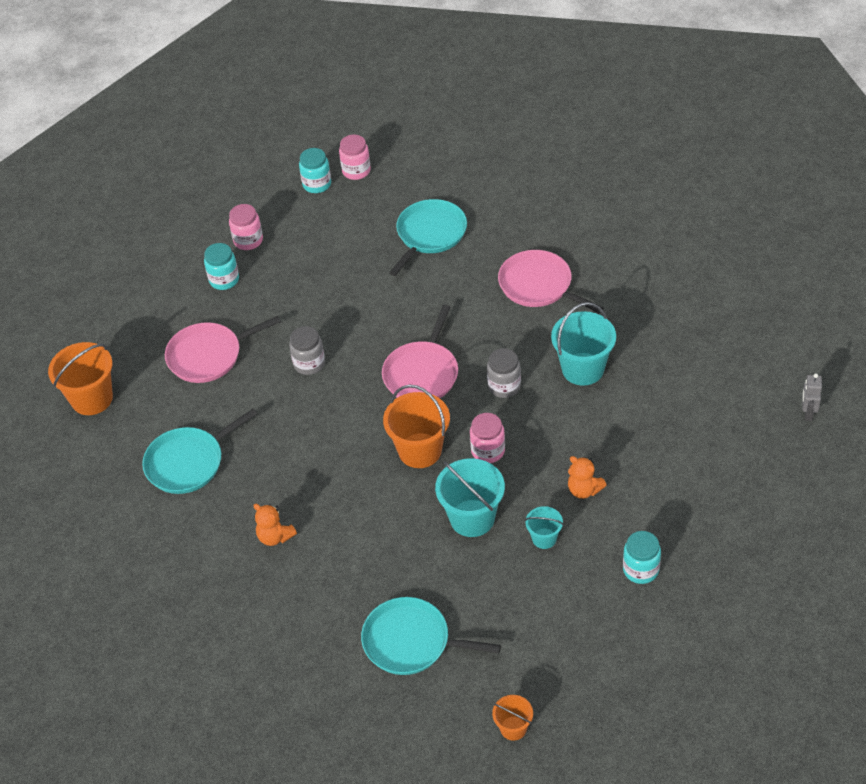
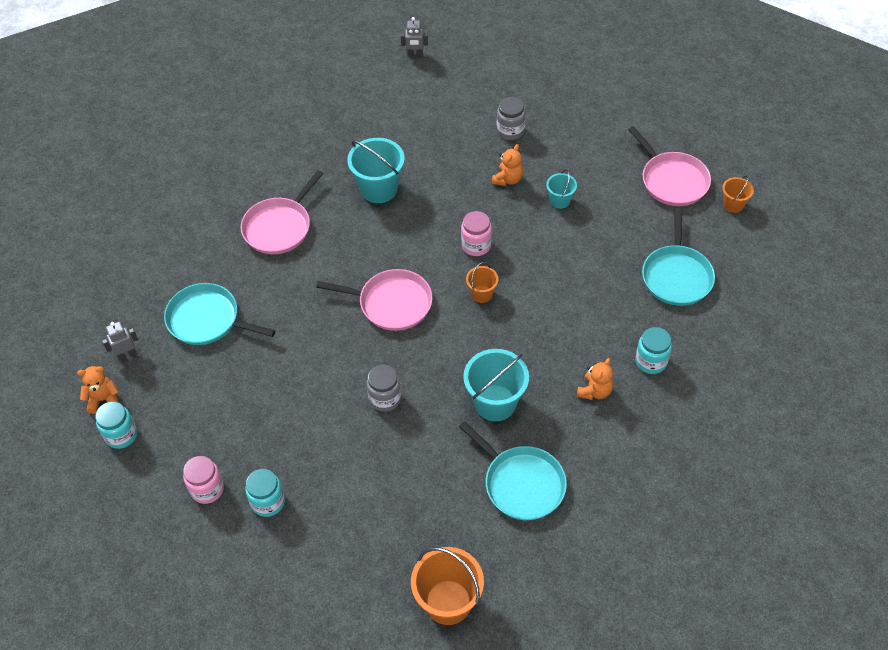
camera: 100 degrees left, 5 degrees up
(208, 356) = (379, 494): pink pan -> pink pan (672, 180)
(356, 171) = (103, 399): pink jar -> orange teddy bear
(401, 182) = (127, 354): none -> grey robot
(420, 450) = (482, 294): orange bucket -> orange bucket, size x0.54
(472, 518) = (548, 249): turquoise bucket -> turquoise bucket (495, 403)
(504, 386) = (402, 241): grey jar -> grey jar (510, 131)
(640, 570) = (577, 141): turquoise jar -> turquoise jar (651, 361)

